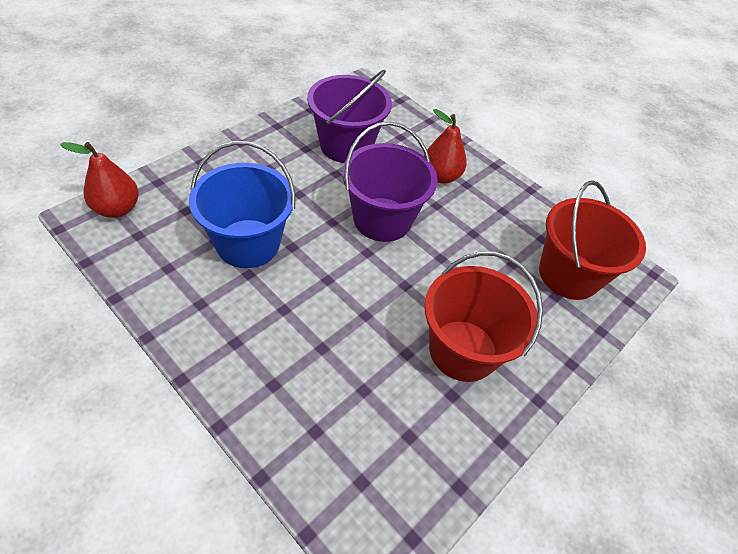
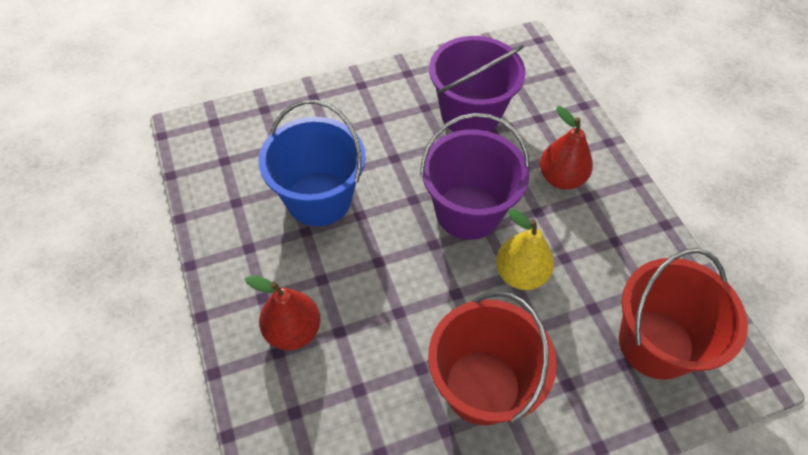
camera: 30 degrees right, 5 degrees up
(117, 209) = (217, 128): red pear -> red pear (293, 331)
(447, 255) = (520, 274): none -> yellow pear

